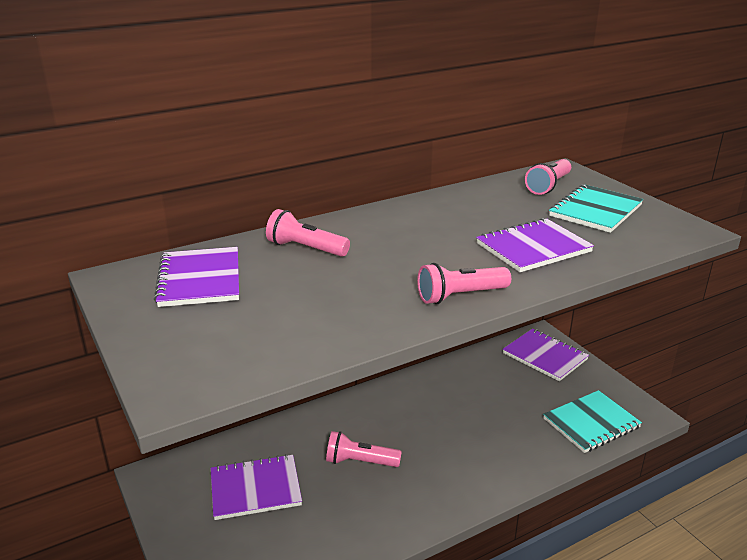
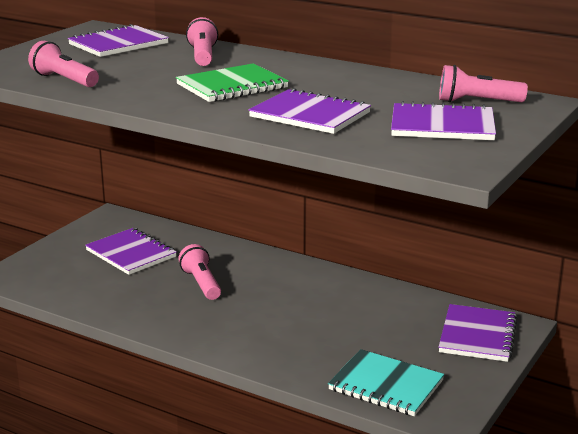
camera: 60 degrees right, 5 degrees down
(419, 259) = (232, 86): none -> green notebook
(460, 296) = (182, 106): pink flashlight -> pink flashlight (64, 80)
(595, 211) = (442, 126): turquoise notebook -> purple notebook

